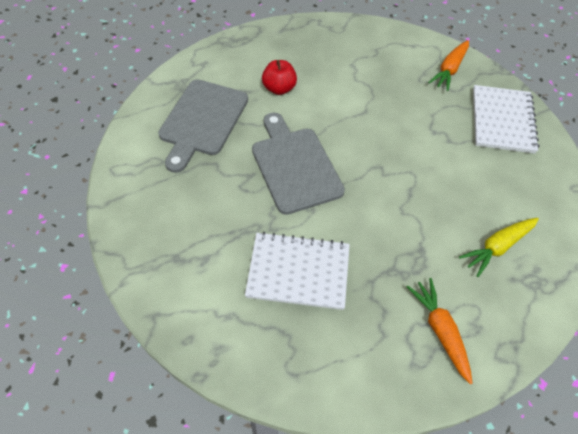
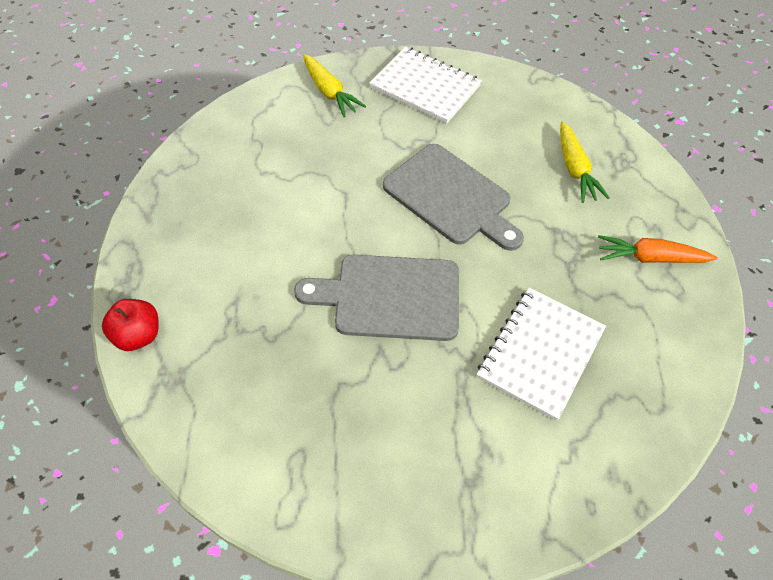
camera: 65 degrees left, 0 degrees up
(202, 121) = (256, 374): grey cutting board -> grey cutting board (451, 197)
(279, 88) = (254, 263): red apple -> red apple (138, 335)
(449, 70) = (329, 92): orange carrot -> yellow carrot

